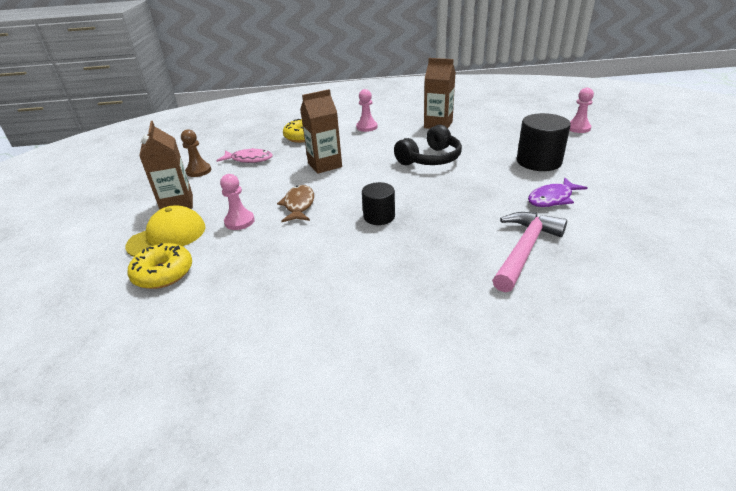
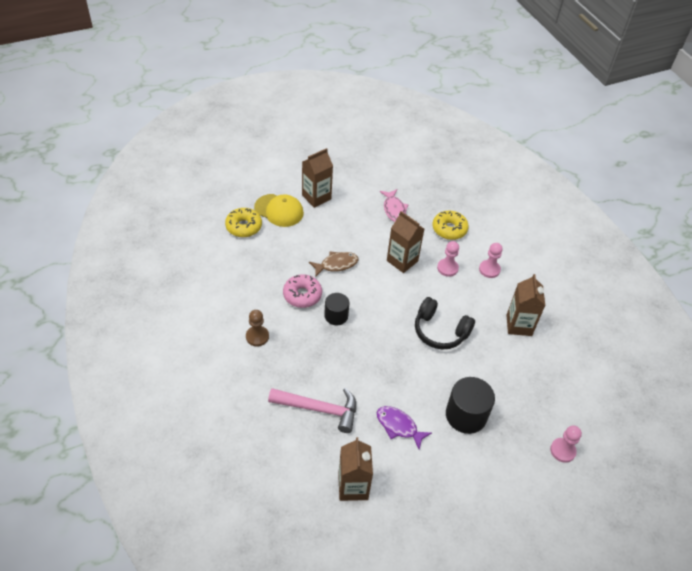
camera: 65 degrees right, 15 degrees up
(198, 171) = (365, 187): brown pawn -> brown pawn (257, 336)
(239, 221) = (306, 239): pink pawn -> pink pawn (447, 268)
(331, 237) = (302, 295): none -> pink donut
(643, 241) = (353, 486): none -> brown carton

